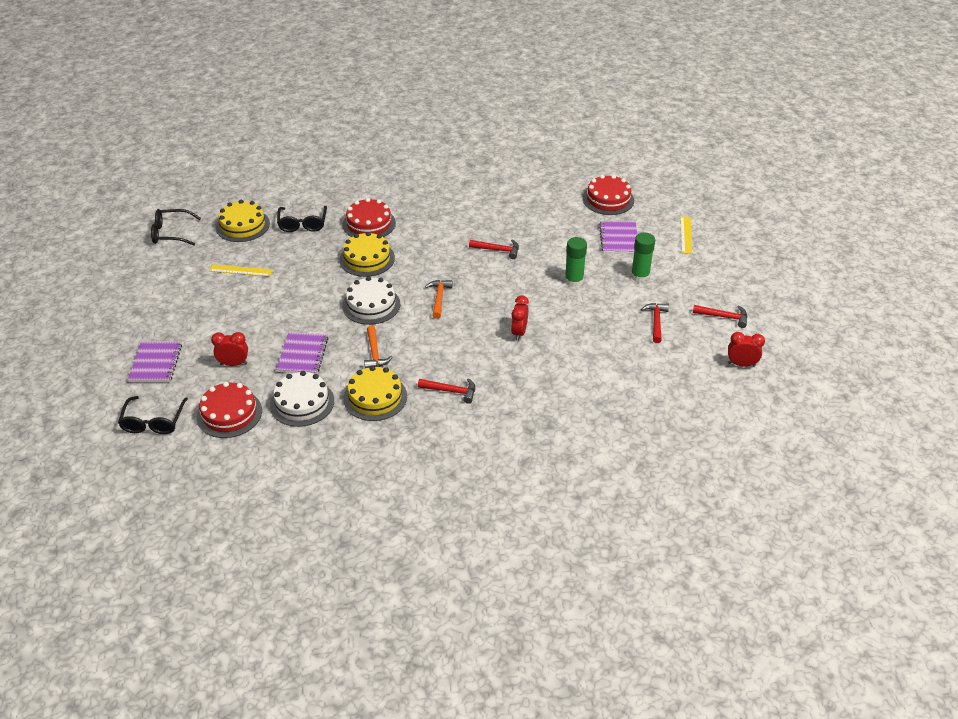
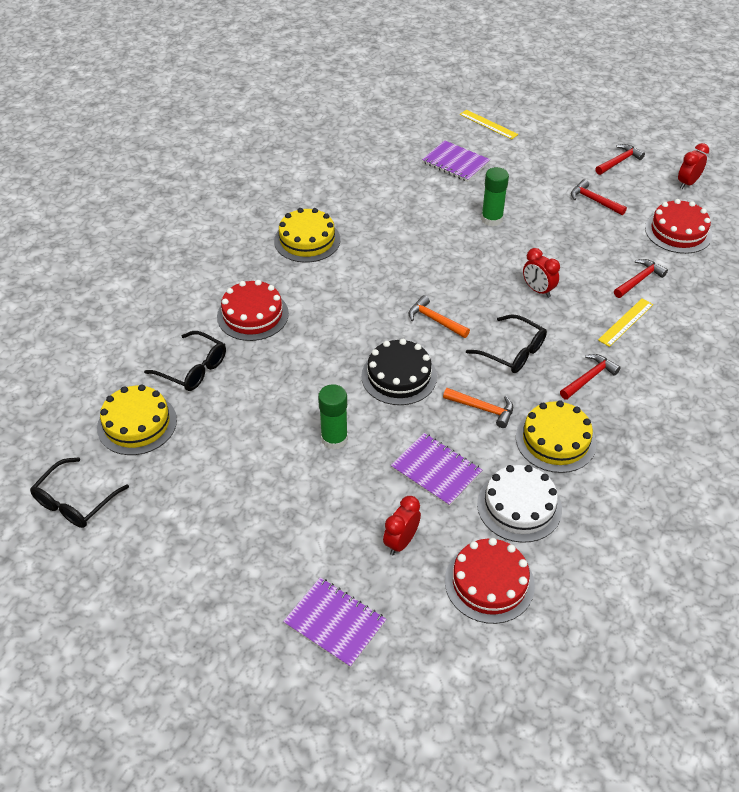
camera: 55 degrees left, 5 degrees up
(153, 422) = (448, 669): black glasses -> black glasses (513, 352)
(241, 270) = (226, 462): yellow ruler -> yellow ruler (625, 322)
(367, 259) = (314, 344): yellow cake -> yellow cake (307, 240)
(371, 305) = (399, 376): white cake -> black cake
(498, 250) = (396, 244): red hammer -> red hammer (639, 280)
(608, 199) = (390, 140): red cake -> red cake (678, 231)
(640, 276) = (522, 178): green glue stick -> green glue stick (334, 439)

